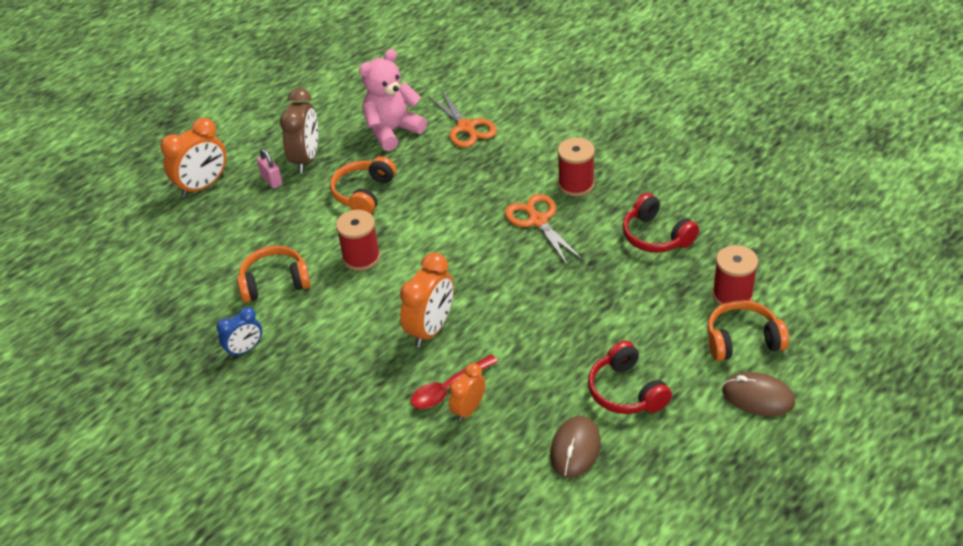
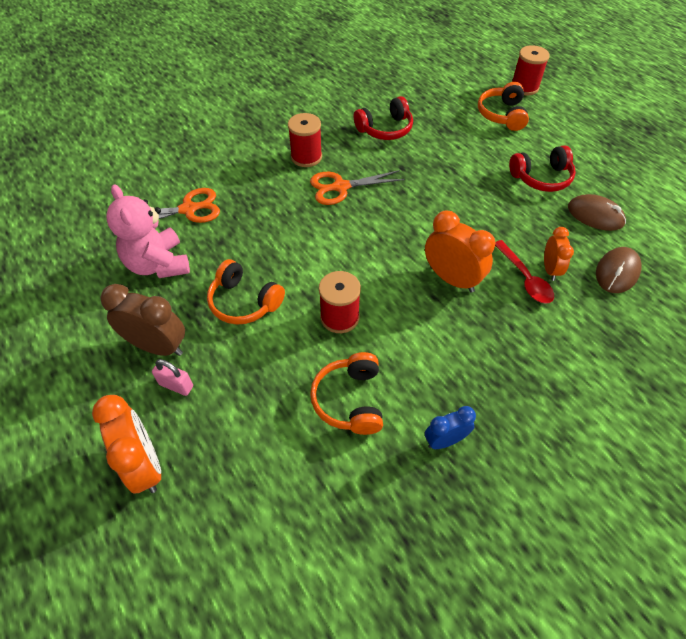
camera: 80 degrees left, 10 degrees up
(245, 349) = (445, 440): blue clock -> blue clock turned 90 degrees counterclockwise
(271, 180) = (176, 385): pink padlock -> pink padlock turned 45 degrees clockwise
(468, 409) = (550, 269): orange clock -> orange clock turned 135 degrees counterclockwise
(732, 295) = (458, 109): red spool -> red spool (524, 87)
(758, 397) = (554, 120): brown mouse -> brown mouse (617, 272)

